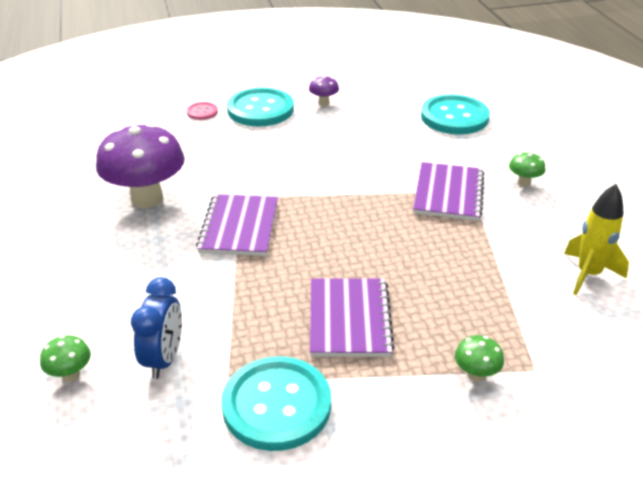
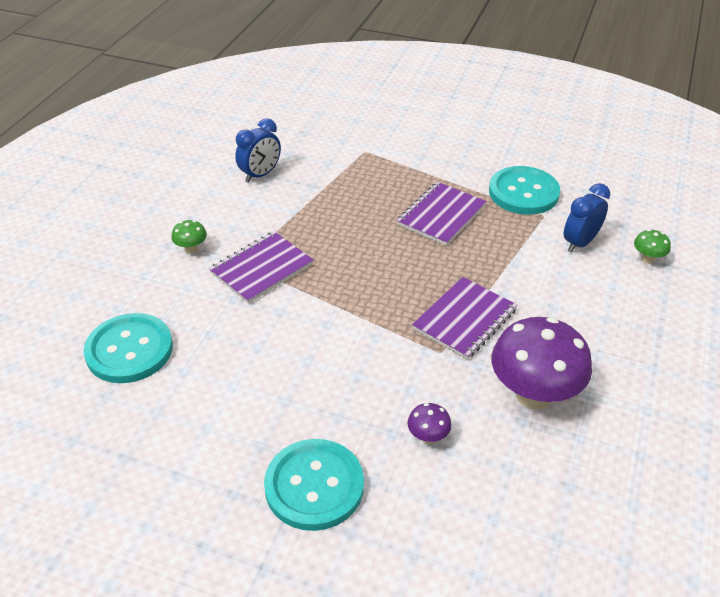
camera: 145 degrees left, 5 degrees up
(202, 112) = (390, 524): pink button -> none
(323, 103) = (228, 455): purple mushroom -> purple mushroom (428, 437)
(475, 374) = (399, 161): green mushroom -> none
(588, 274) = (260, 175): yellow rocket -> blue clock

